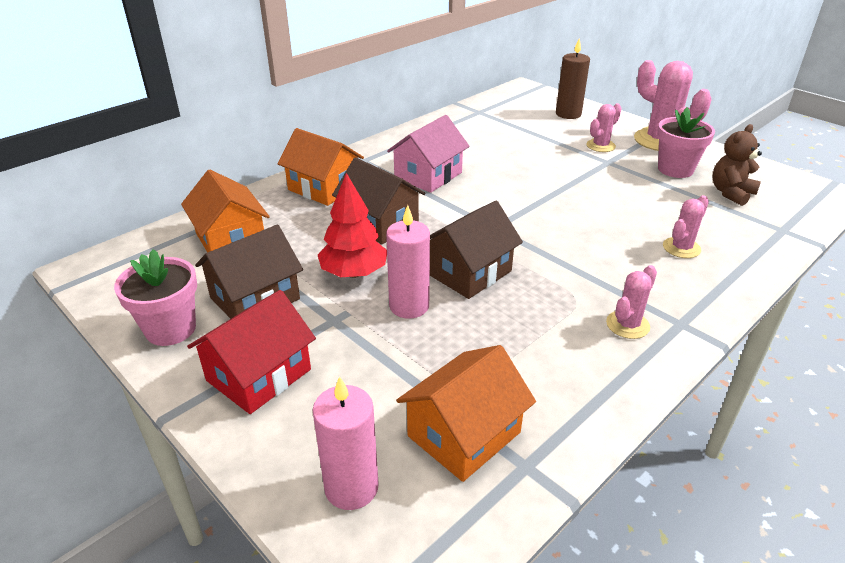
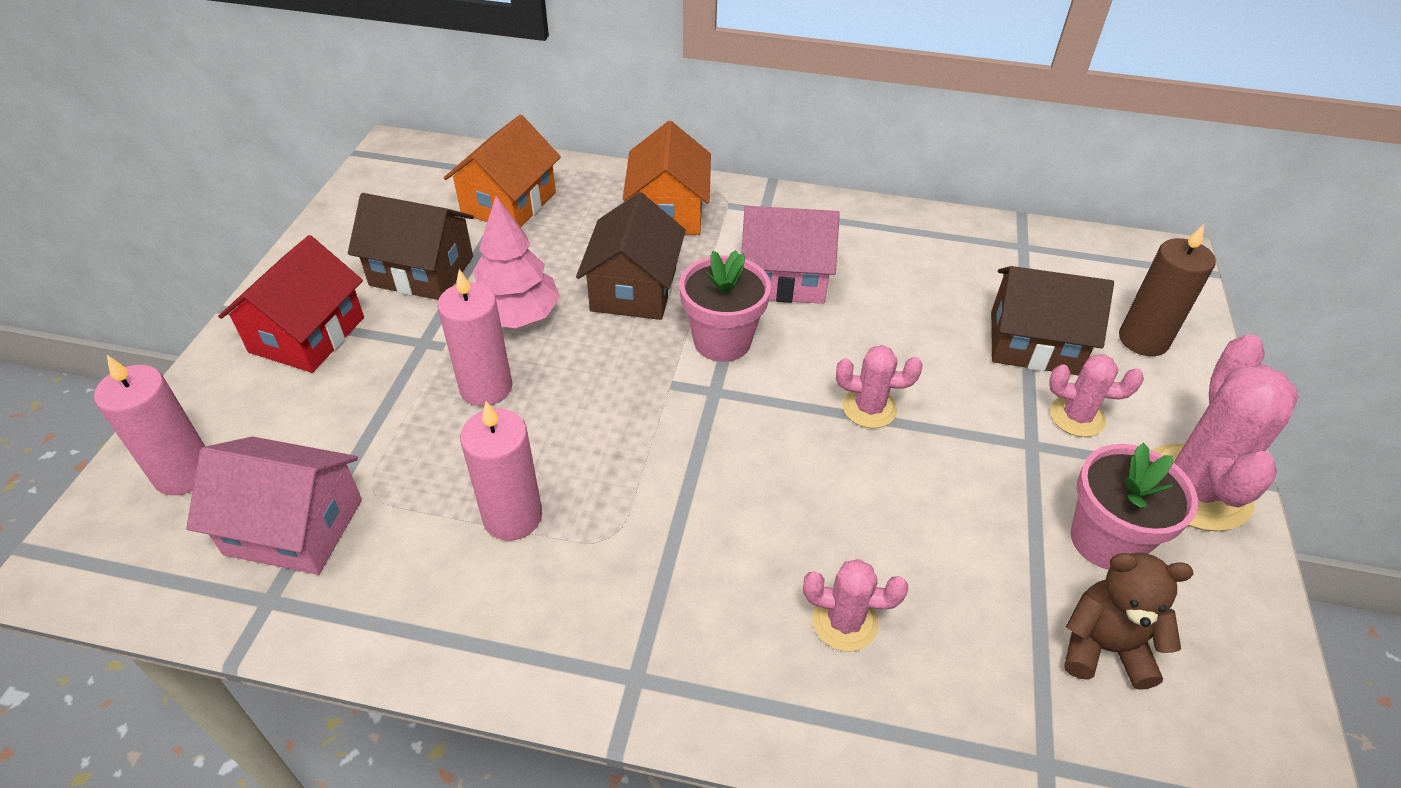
camera: 55 degrees right, 10 degrees up
(171, 329) = (341, 246): pink flower pot -> pink flower pot (722, 341)
(259, 375) = (307, 334): red house -> red house turned 75 degrees counterclockwise
(354, 273) = (517, 316): red tree -> pink tree
(464, 434) = (294, 526): orange house -> pink house
(469, 272) = (591, 409): brown house -> brown house (1034, 343)
(533, 330) = (512, 517): none -> pink candle
(627, 325) = (589, 613): pink cactus -> pink cactus (869, 408)

